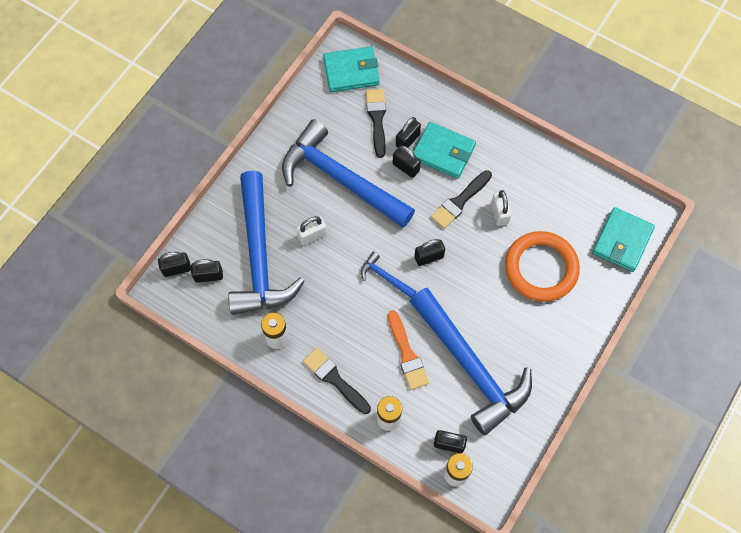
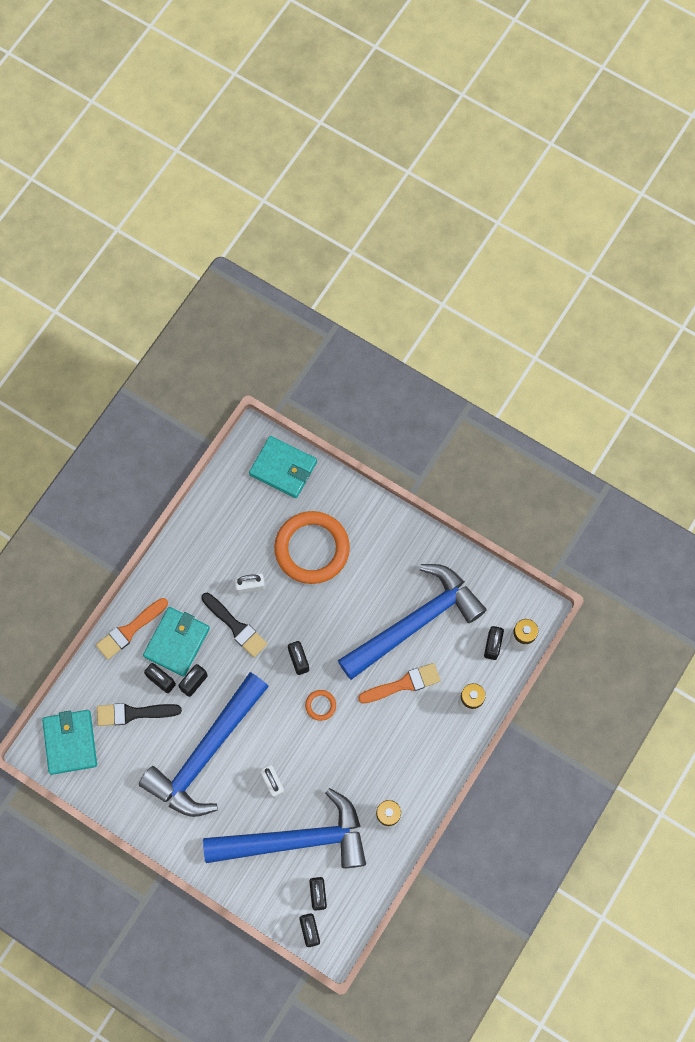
camera: 90 degrees left, 5 degrees up
(335, 379) = (430, 756): black brush -> none
(385, 277) = (320, 705): blue hammer -> orange ring
(453, 113) = (130, 630): none -> orange brush

